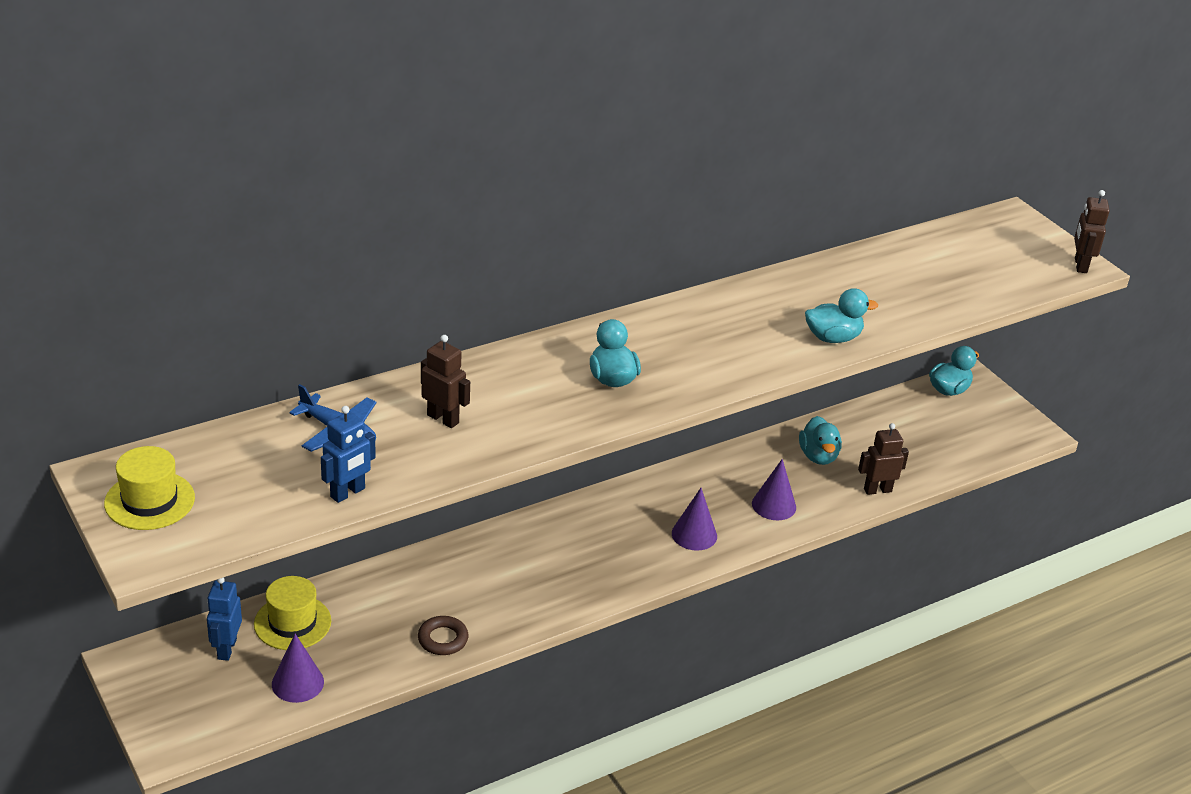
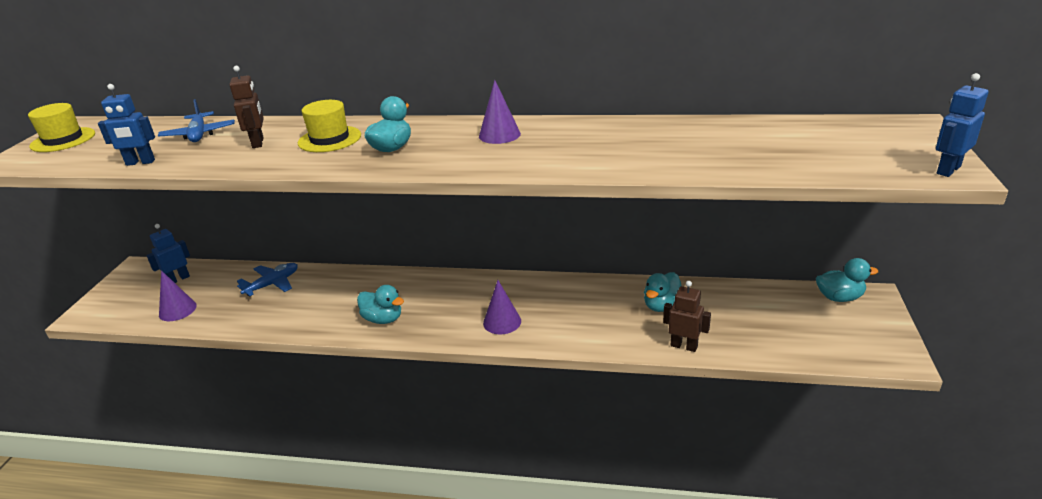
camera: 45 degrees right, 5 degrees down
(292, 622) = (223, 279): yellow hat -> yellow hat (329, 139)
(372, 601) = (272, 284): none -> blue plane
(443, 639) = (273, 319): brown ring -> none
(774, 505) = (584, 325): purple cone -> purple cone (499, 135)
(833, 338) = (598, 164): turquoise duck -> turquoise duck (383, 319)
(1080, 265) = (948, 170): brown robot -> blue robot

